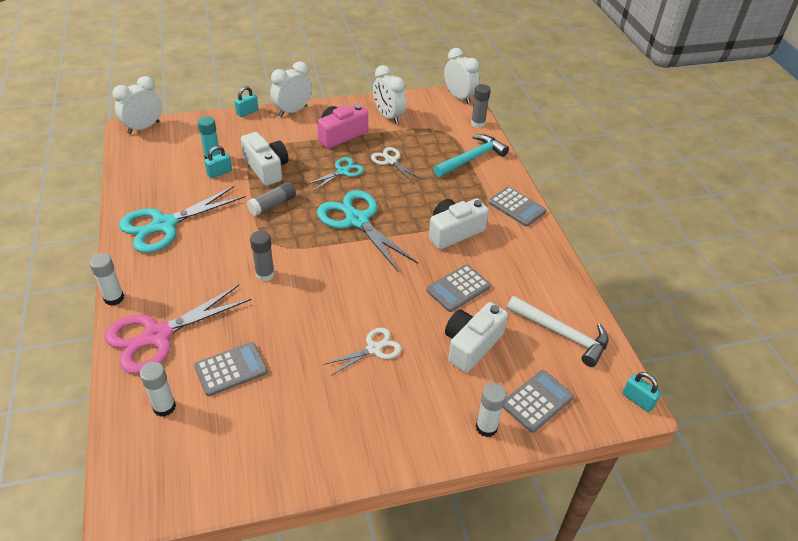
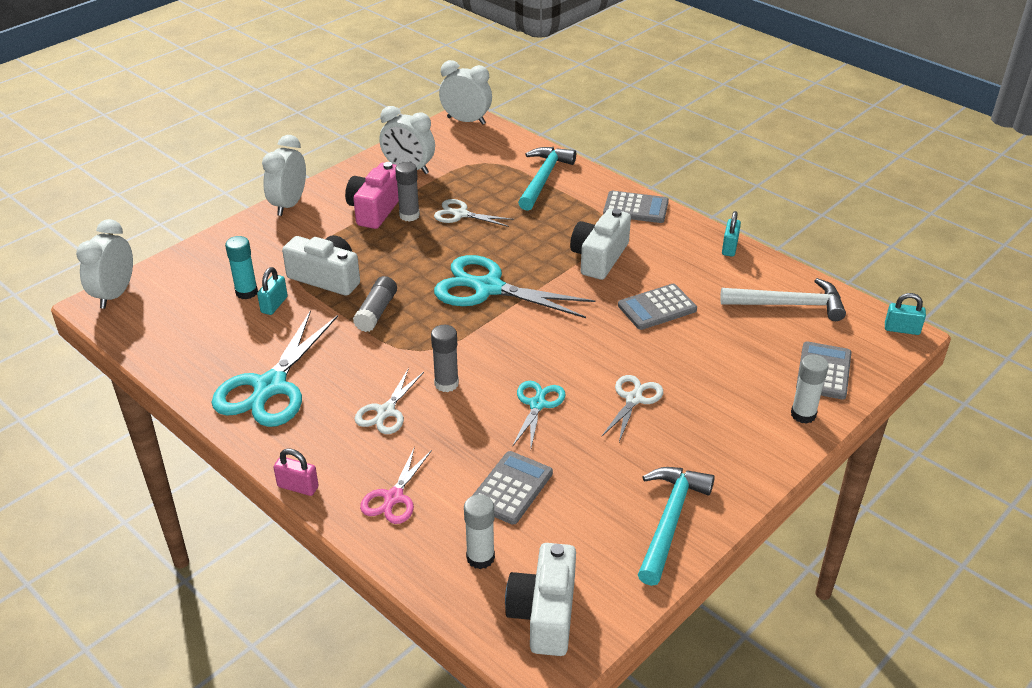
camera: 30 degrees left, 5 degrees down
(114, 298) = (298, 487): white glue stick -> pink padlock
(157, 335) = (394, 497): pink scissors -> pink scissors, size x0.54
(211, 275) = (386, 411): none -> white scissors
(247, 112) = (233, 227): turquoise padlock -> turquoise padlock (729, 247)
(307, 454) = (669, 521): none -> turquoise hammer
(342, 171) = (418, 246): turquoise scissors -> turquoise scissors (537, 404)
(458, 288) = (657, 308): grey calculator -> grey calculator turned 45 degrees clockwise
(471, 345) = (720, 352): white camera -> white camera (544, 613)
(478, 123) = (514, 141): grey glue stick -> grey glue stick (409, 215)

